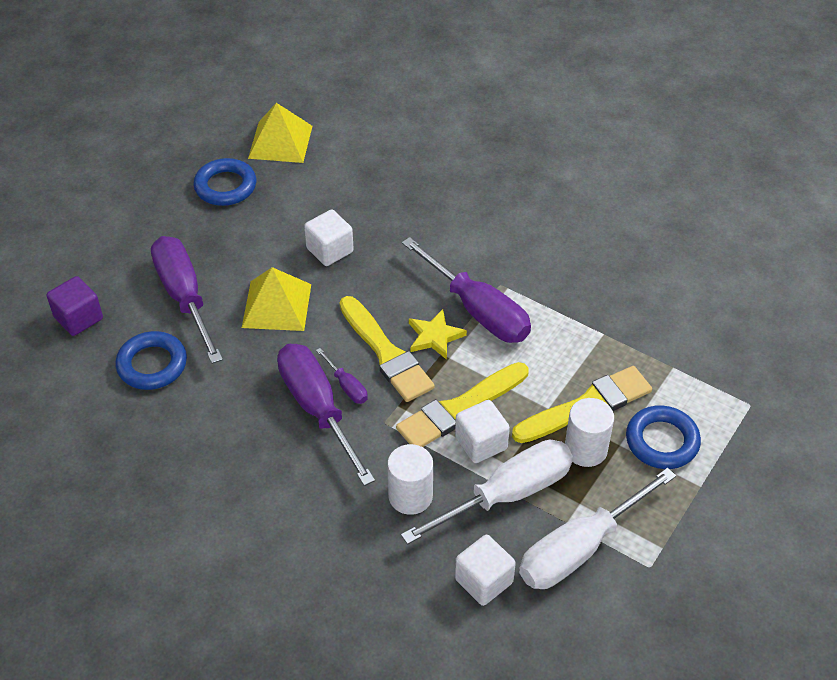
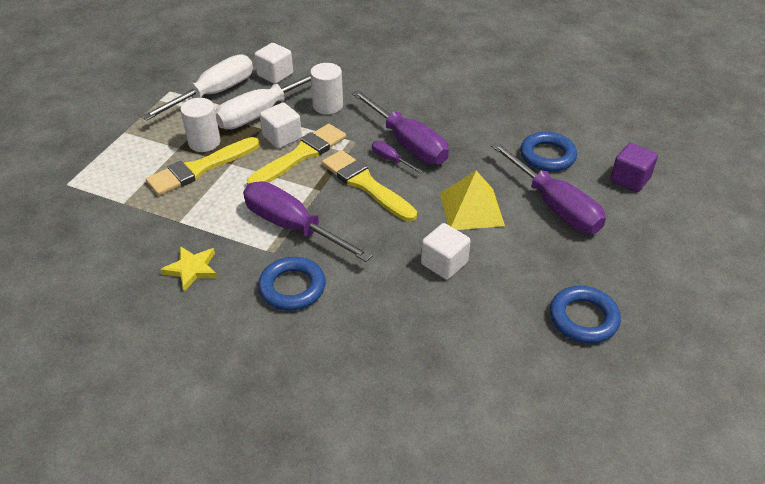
camera: 170 degrees right, 5 degrees down
(280, 142) = (554, 388): yellow pyramid -> none
(435, 336) = (327, 201): yellow star -> yellow star (192, 269)
(662, 441) = (145, 153): blue ring -> blue ring (292, 287)

